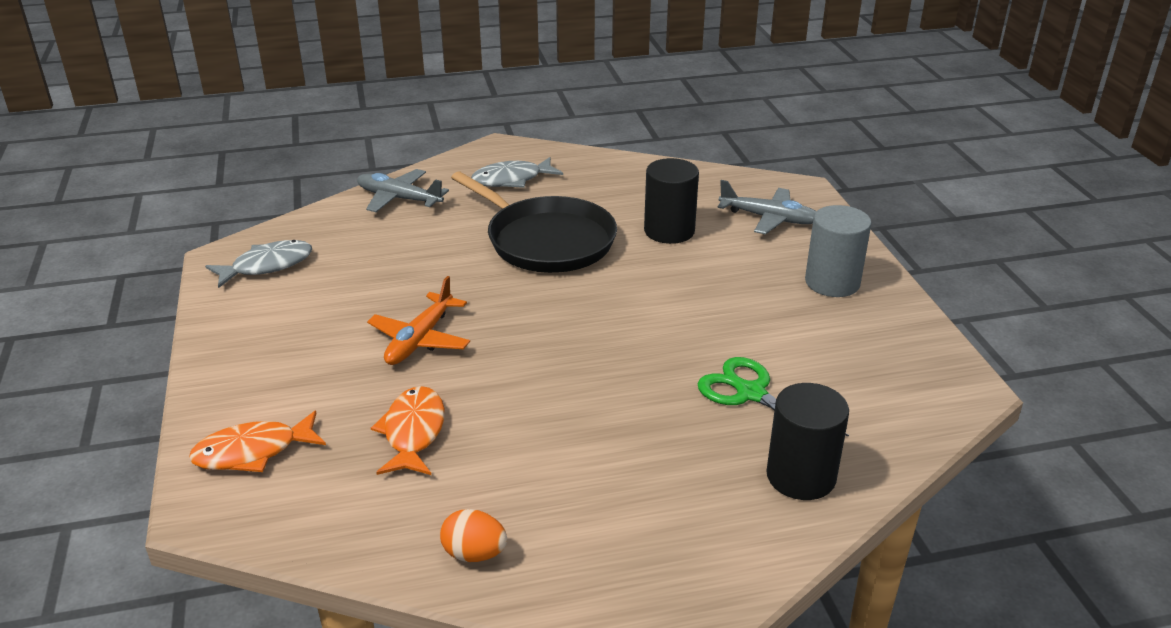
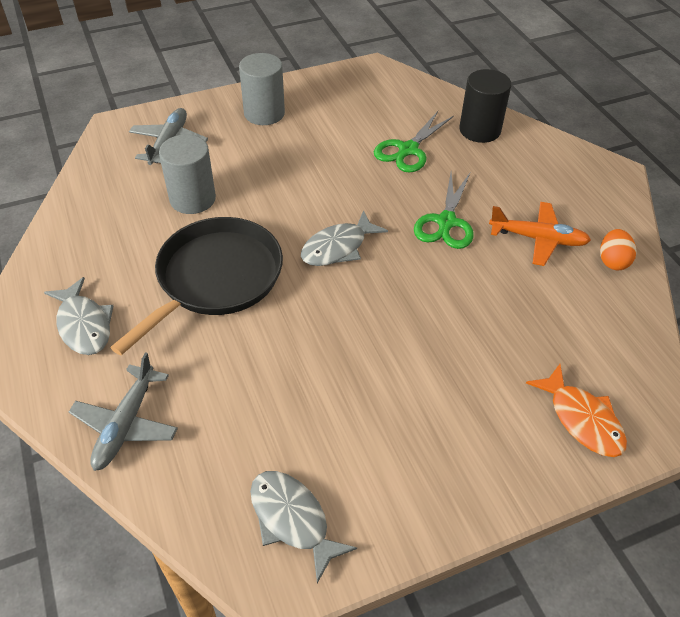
camera: 100 degrees left, 15 degrees up
(413, 432) = (515, 318): orange fish -> none
(420, 339) = (395, 340): orange plane -> orange plane (537, 239)
(569, 316) = (338, 247): none -> grey fish
(594, 405) = (446, 222): none -> green scissors
(669, 231) = (192, 199): black cylinder -> grey cylinder

